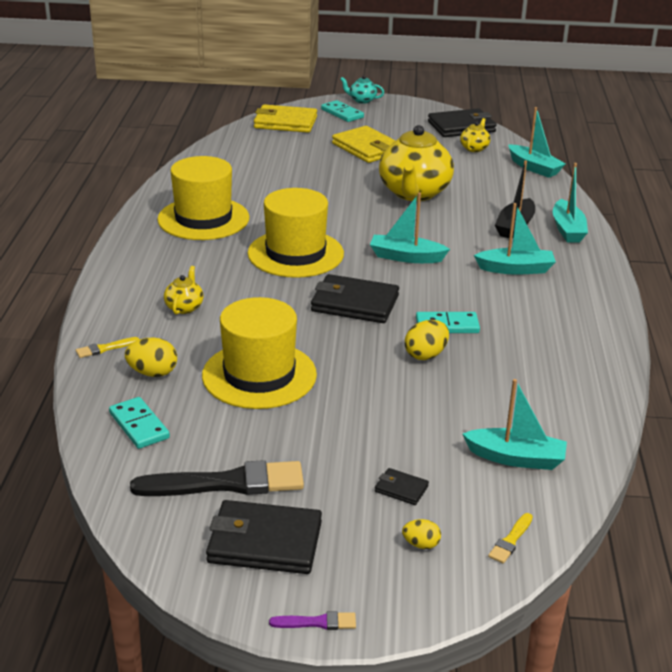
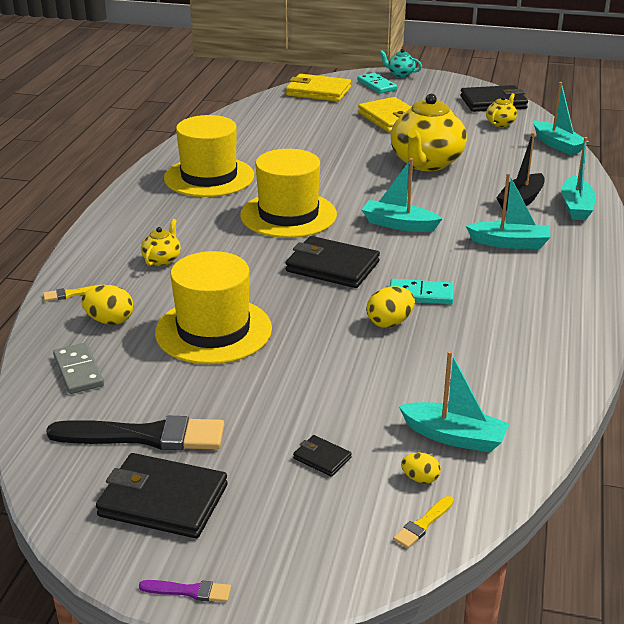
camera: 10 degrees right, 0 degrees up
(139, 425) = (78, 371): turquoise domino -> grey domino
(421, 544) = (325, 519): yellow egg -> yellow egg (420, 479)

